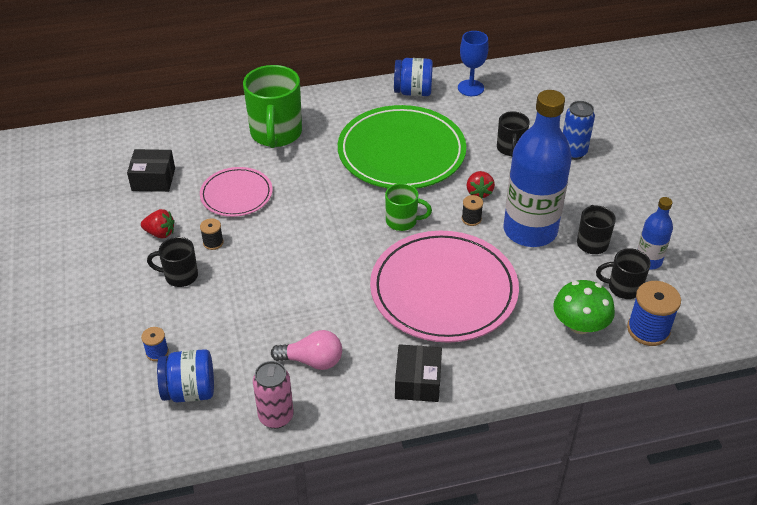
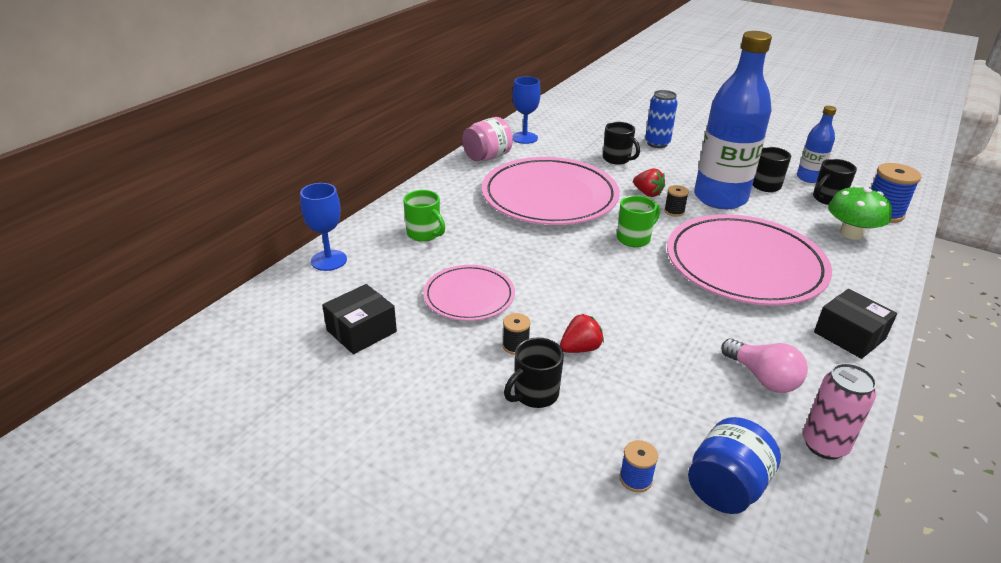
camera: 45 degrees left, 10 degrees down
(160, 233) = (449, 371): red strawberry -> red strawberry (580, 348)
(198, 121) = (329, 260): none -> blue goblet
(276, 134) = (424, 234): green mug -> green mug, size x0.54
(312, 361) = (763, 378): pink light bulb -> pink light bulb turned 90 degrees clockwise
(401, 152) = (549, 196): green plate -> pink plate
(413, 92) = (487, 157): blue jar -> pink jar

